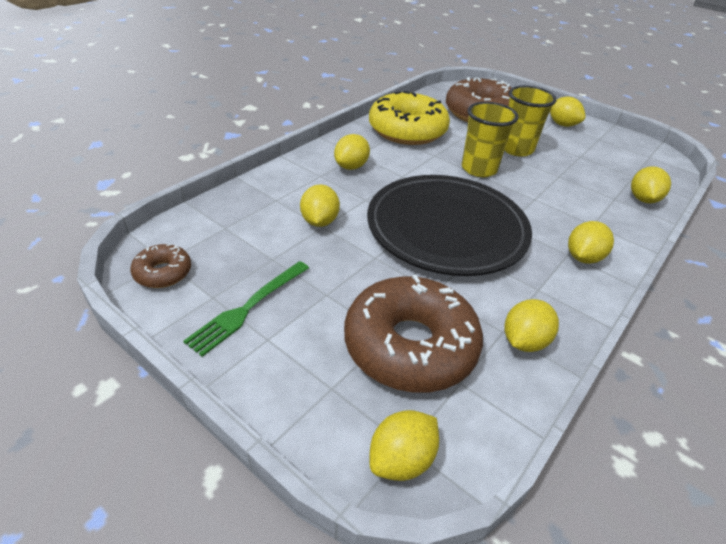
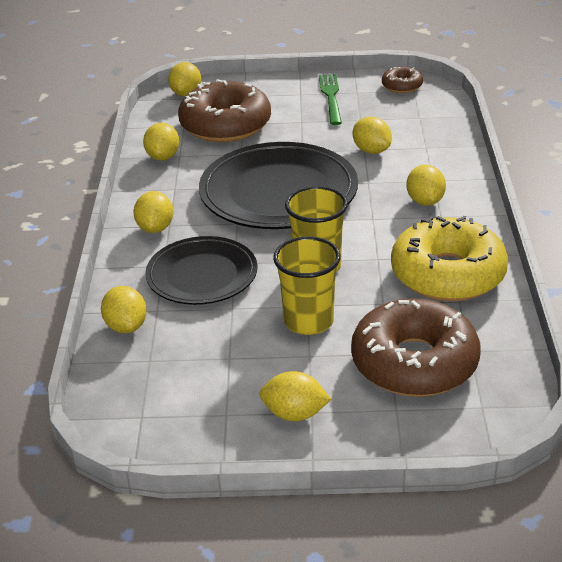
camera: 145 degrees right, 5 degrees down
(566, 202) = (202, 276): none -> black plate

